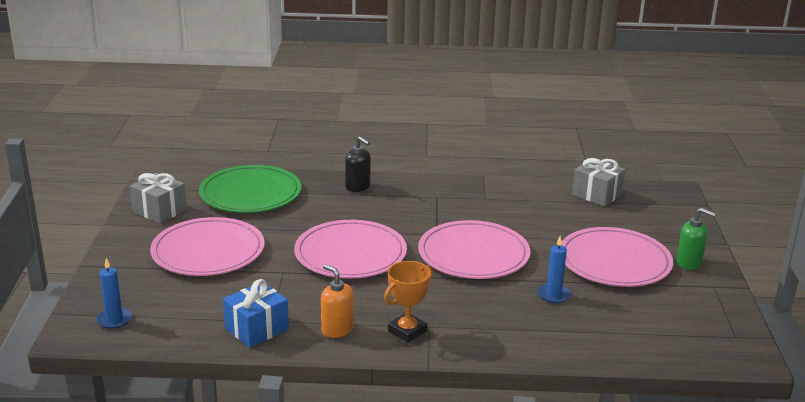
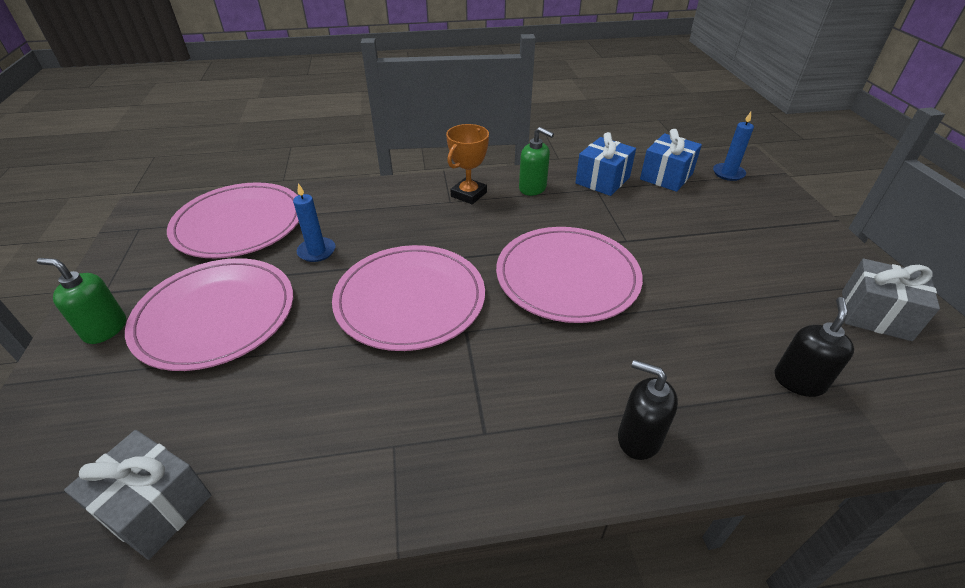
camera: 170 degrees right, 15 degrees up
(184, 325) = (666, 176): none -> blue gift
(208, 251) = (733, 256): pink plate -> pink plate (239, 224)
(250, 193) = (799, 381): green plate -> black soap dispenser
(337, 329) = (533, 188): orange soap dispenser -> green soap dispenser

